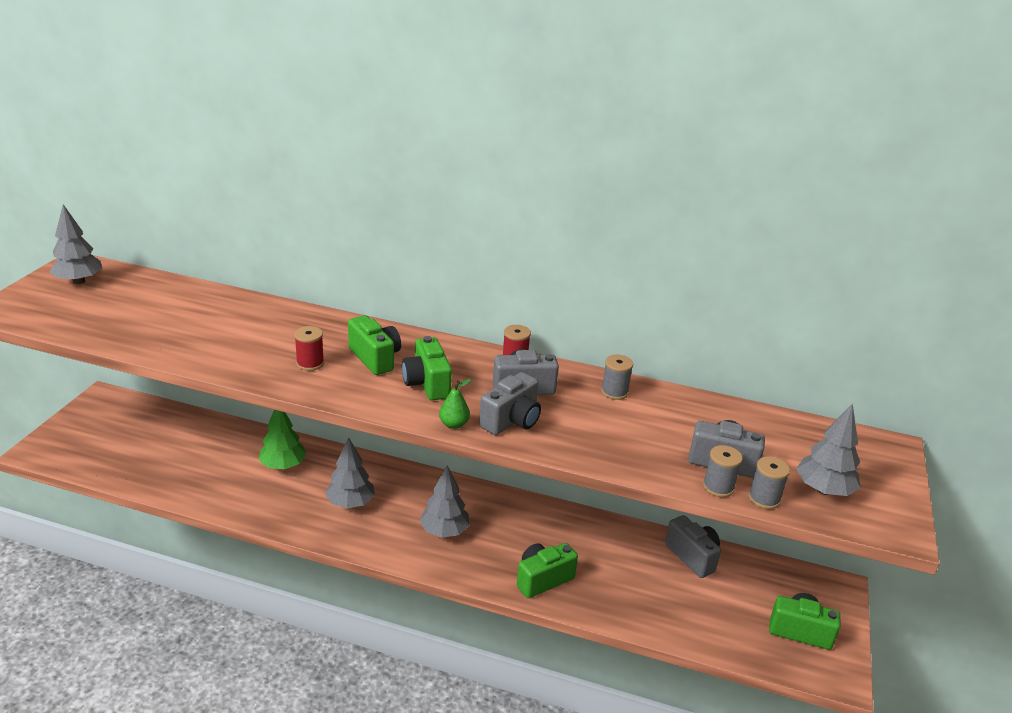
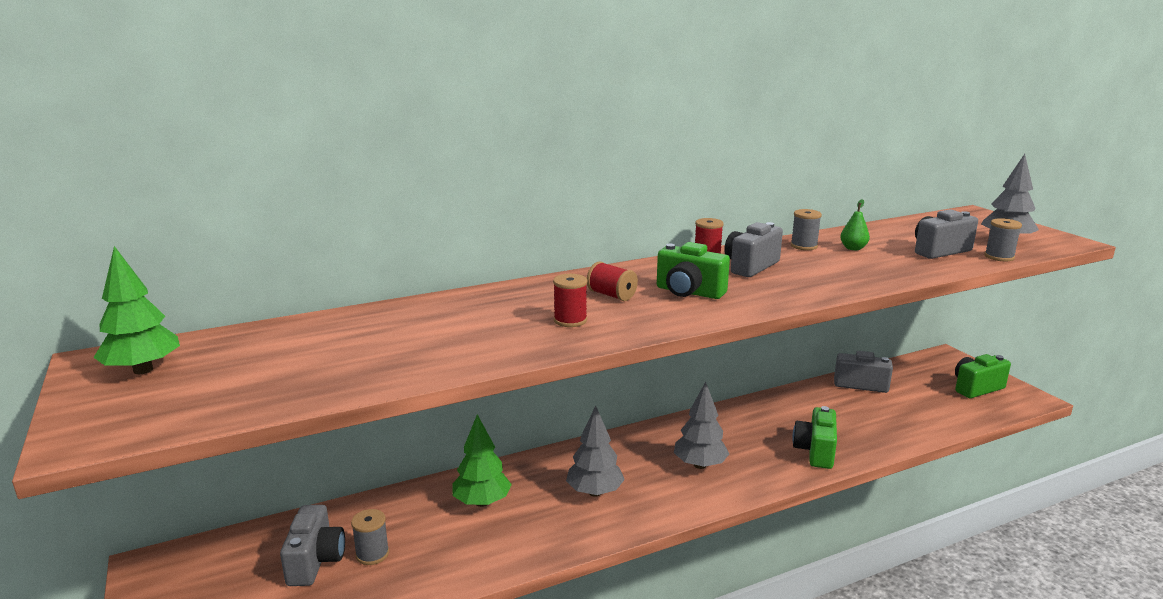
camera: 40 degrees left, 10 degrees down
(79, 281) = (143, 370): grey tree -> green tree
(375, 358) = (611, 295): green camera -> red spool
(454, 424) = (768, 304): green pear -> green pear (853, 248)
(512, 421) = (794, 285): grey camera -> grey camera (315, 561)
(718, 487) = (970, 262): grey spool -> grey spool (372, 554)

